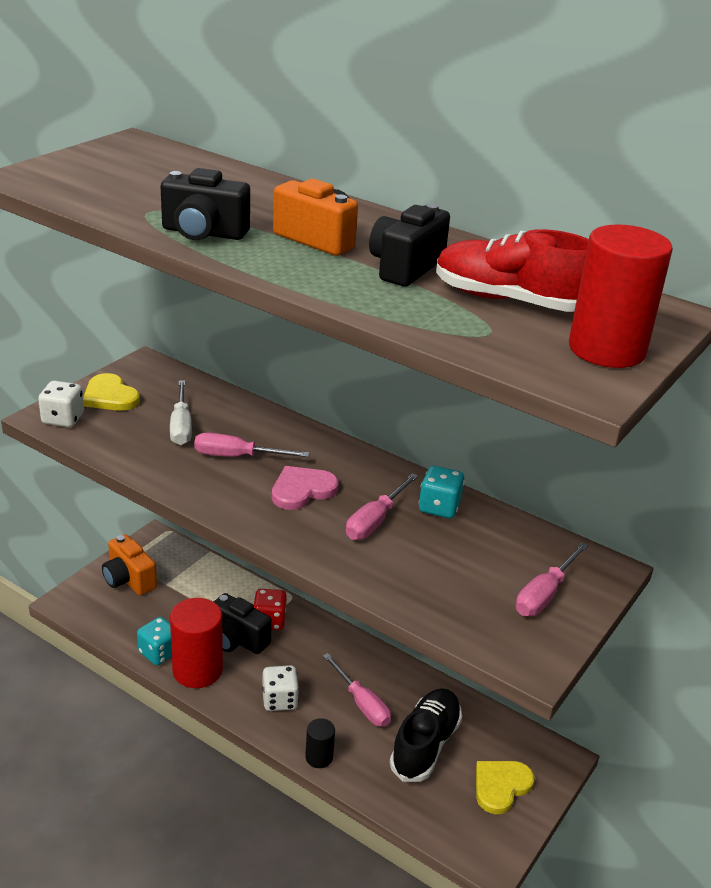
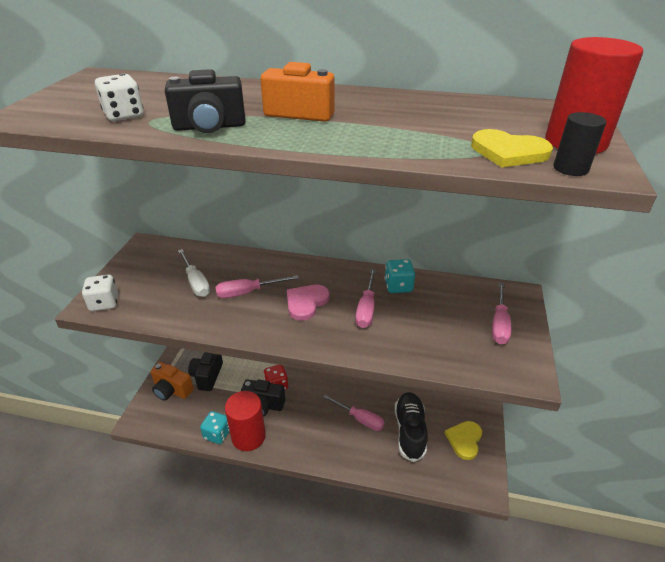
camera: 20 degrees left, 5 degrees up
(110, 396) = (131, 275): yellow heart -> yellow heart (508, 152)
(279, 700) = (310, 436): white dice -> white dice (124, 115)
(319, 757) = (354, 465): black cylinder -> black cylinder (570, 168)
(405, 268) = (382, 119): black camera -> black camera (207, 376)
(509, 301) = (475, 125): red shoe -> none

